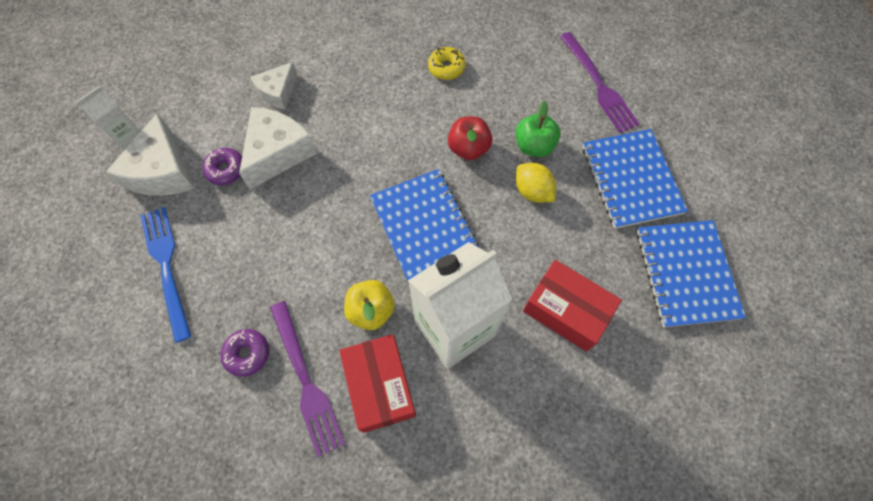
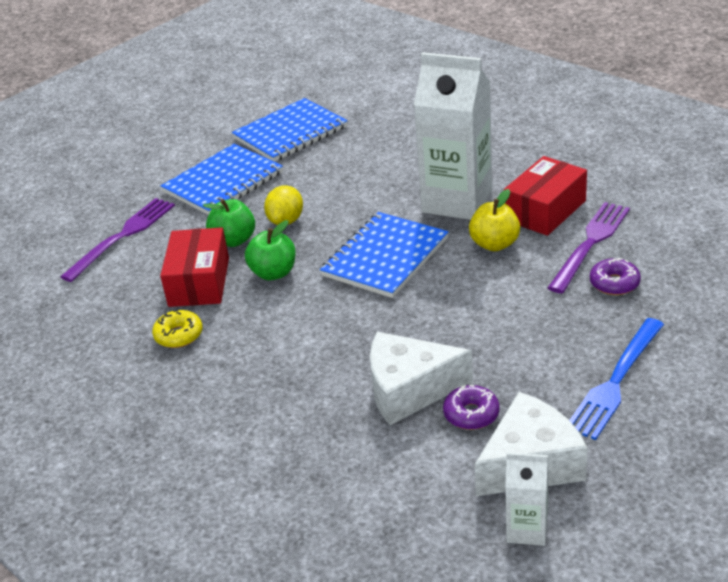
camera: 120 degrees left, 30 degrees down
(278, 92) = (330, 442): white cheese -> none
(468, 148) = (273, 273): red apple -> green apple
(566, 311) = (380, 164): red box -> red box (199, 282)

